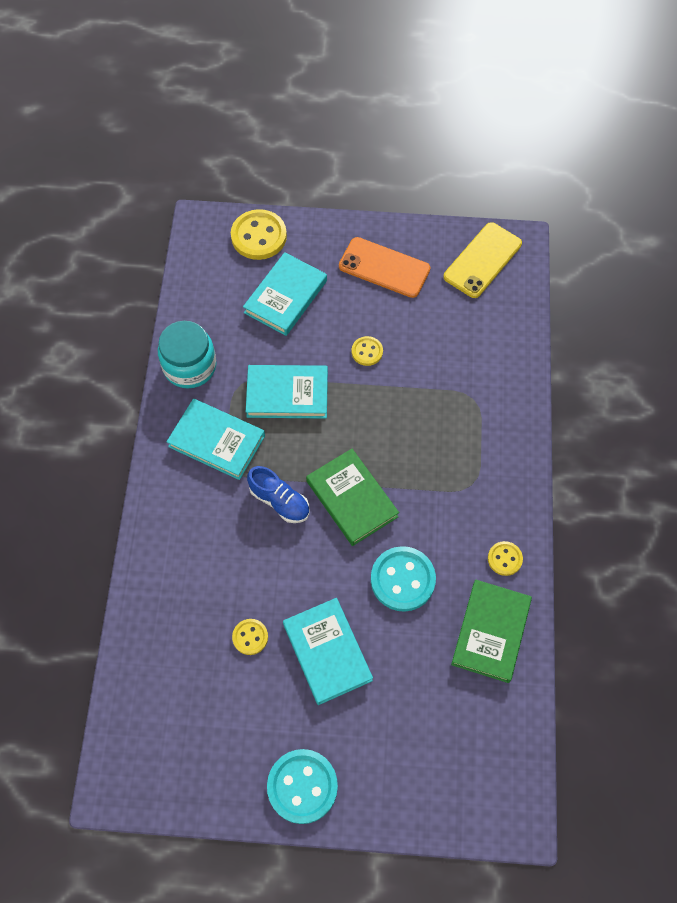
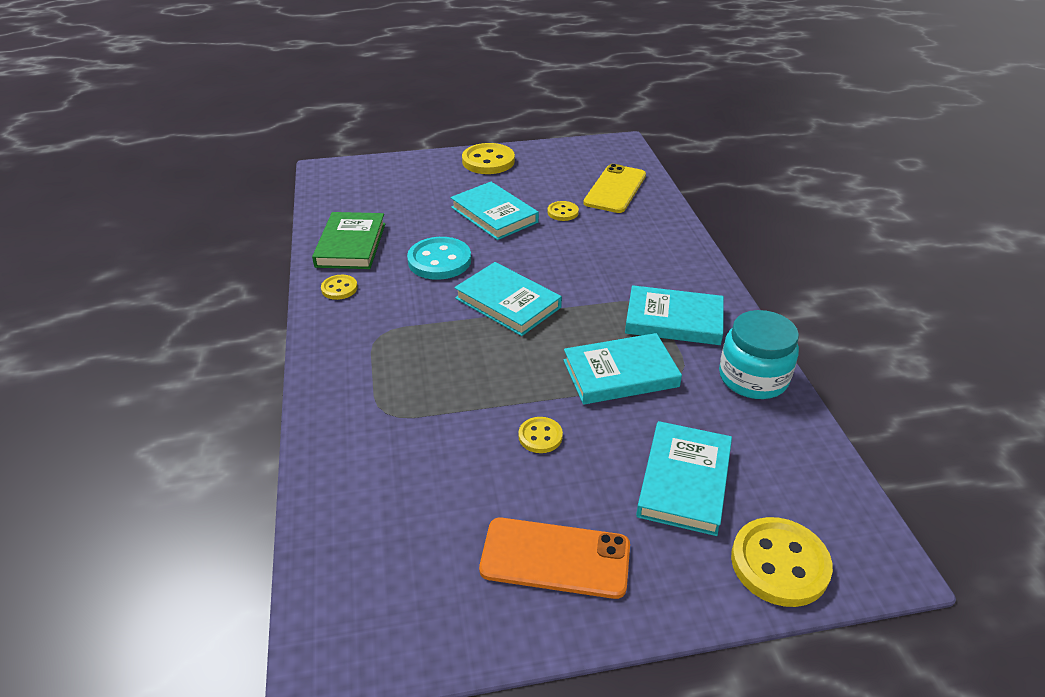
camera: 165 degrees right, 25 degrees down
(279, 501) = (581, 289): blue shoe -> none
(302, 786) = (488, 161): turquoise button -> yellow button
(352, 499) = (507, 303): green book -> turquoise book
(482, 260) = (391, 610): yellow phone -> yellow phone (615, 189)

